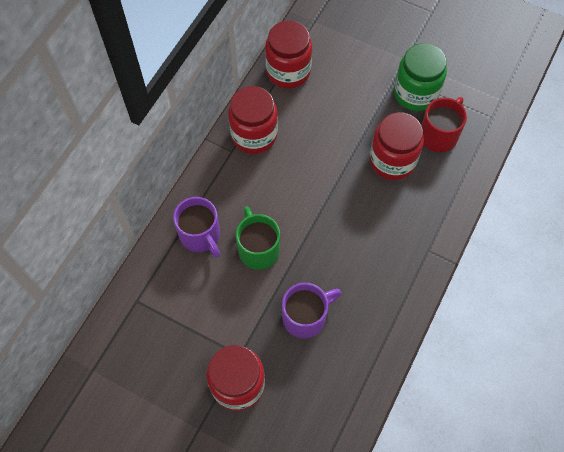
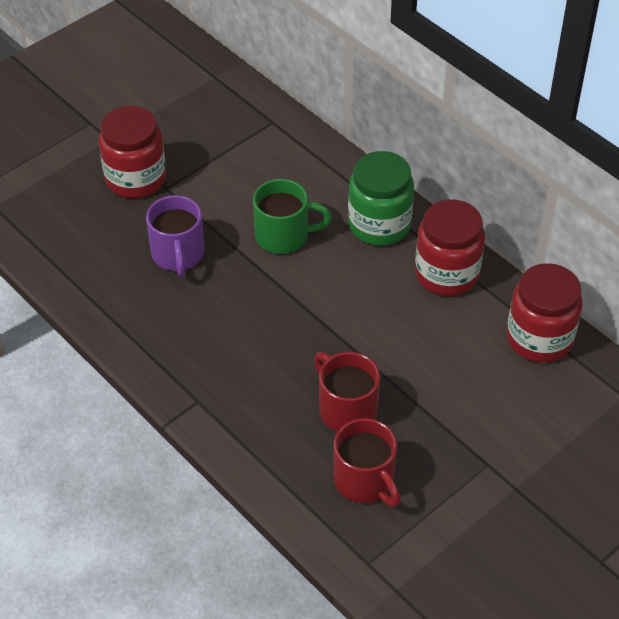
camera: 110 degrees right, 15 degrees down
(200, 235) = (326, 190): purple mug -> none
(392, 161) = (346, 409): red jar -> red mug
(415, 93) = (447, 478): green jar -> green jar (379, 225)

